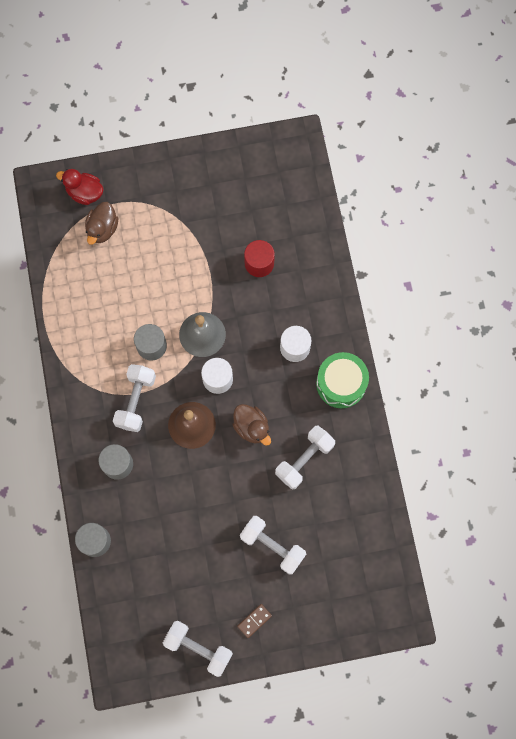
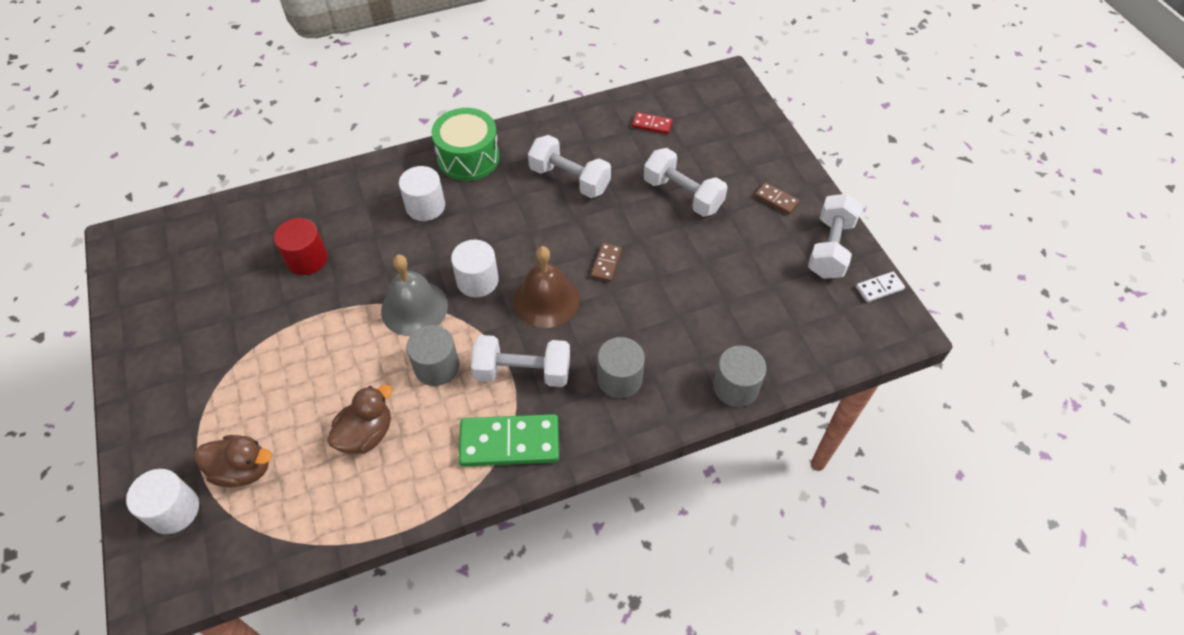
camera: 100 degrees left, 20 degrees down
(85, 193) = (174, 510): red duck -> white cylinder
(86, 386) = (509, 443): none -> green domino
(154, 673) = (879, 288): none -> white domino
(216, 473) = (606, 263): none -> brown domino
(252, 427) = (538, 235): brown duck -> brown duck (366, 434)
(272, 546) = (682, 195): white dumbbell -> white dumbbell turned 75 degrees counterclockwise
(355, 539) = (652, 124): none -> red domino

